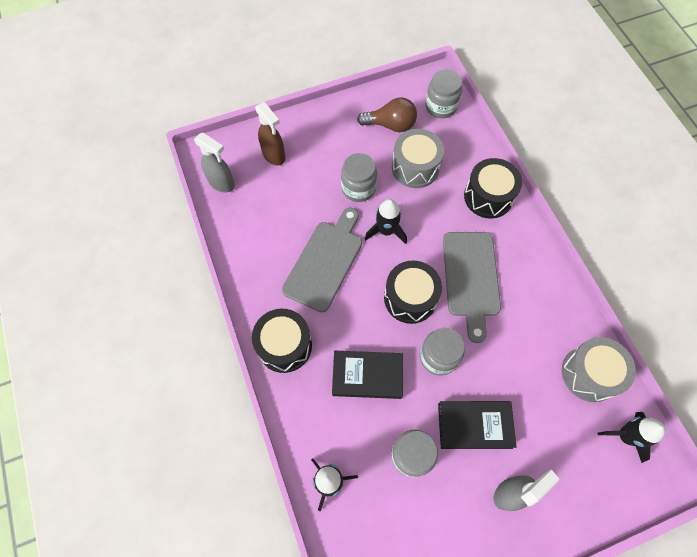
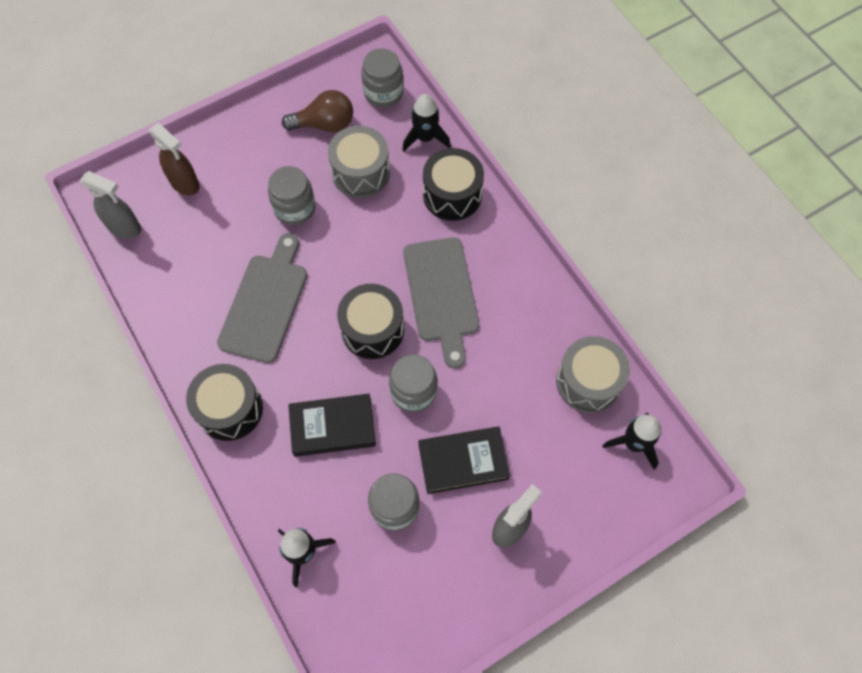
camera: 10 degrees left, 0 degrees up
(386, 231) = (334, 254): black rocket -> black rocket (425, 138)

